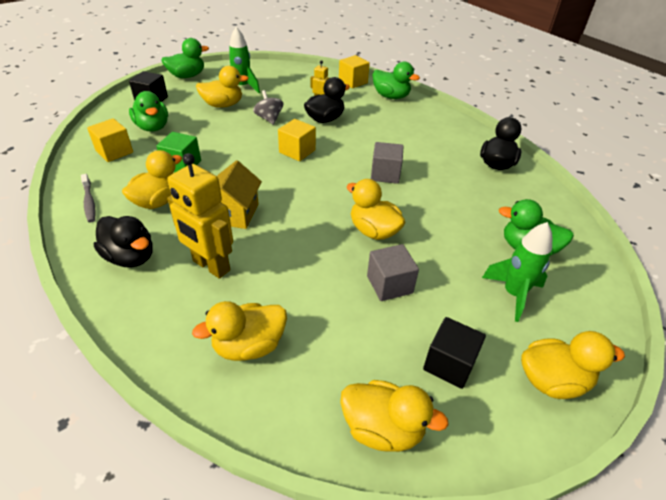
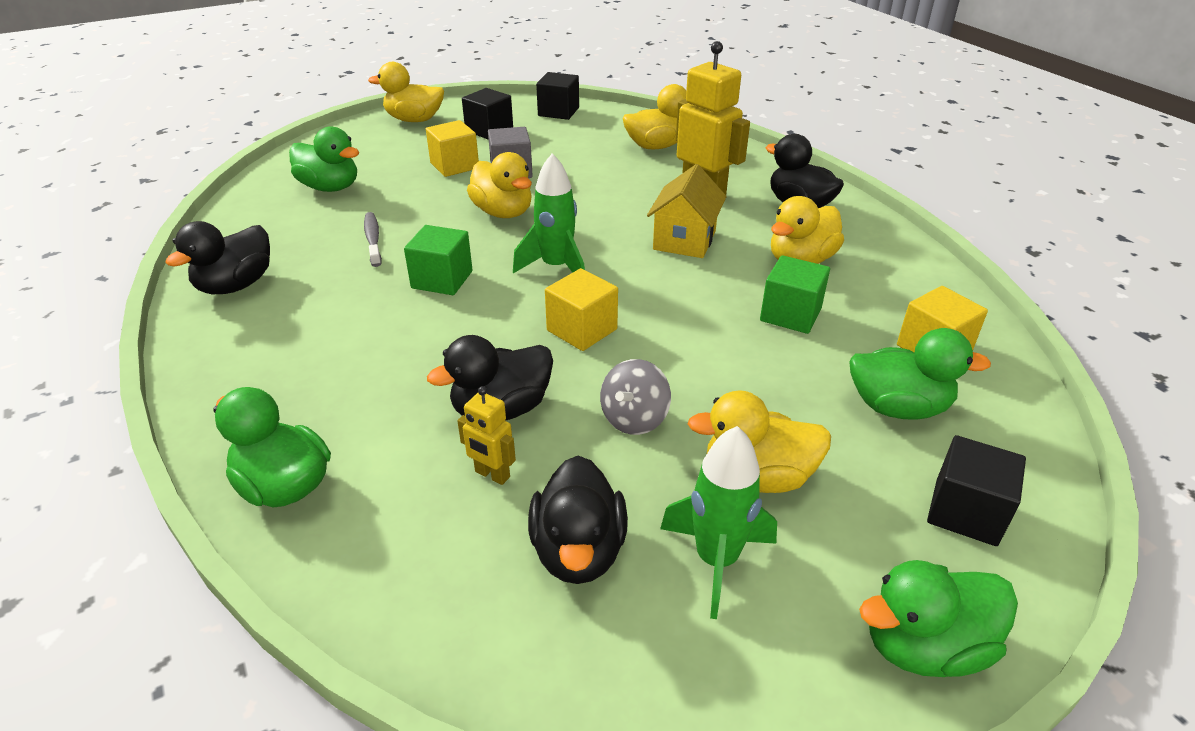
camera: 170 degrees left, 5 degrees down
(89, 202) = (901, 265): grey toothbrush -> grey toothbrush (373, 239)
(153, 127) = (898, 407): green duck -> green duck turned 120 degrees clockwise
(269, 119) = (634, 419): grey spinning top -> grey spinning top turned 45 degrees clockwise
(286, 87) = (578, 551): none -> black duck
(353, 82) = (354, 571): yellow cube -> yellow cube (454, 166)
(382, 428) = (558, 112): yellow duck -> black cube
(385, 174) = (442, 280): grey cube -> green cube
(513, 294) = (390, 159): green rocket -> green rocket (556, 267)

